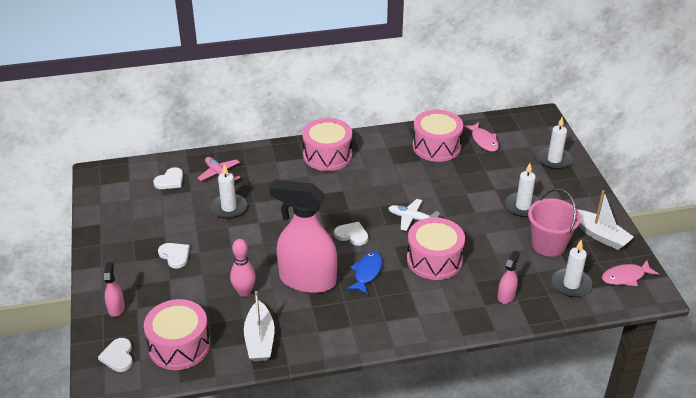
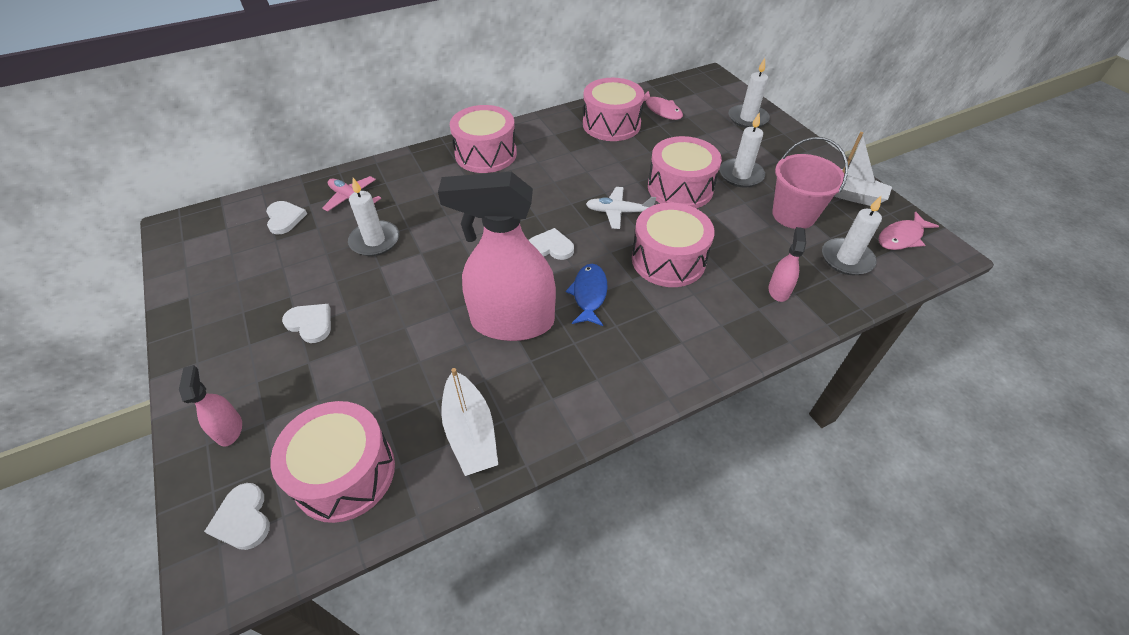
camera: 15 degrees left, 10 degrees up
(170, 180) = (284, 218): white heart -> white heart turned 45 degrees counterclockwise
(244, 292) = (427, 359): pink bowling pin -> none
(468, 208) = (680, 188): none -> pink drum

